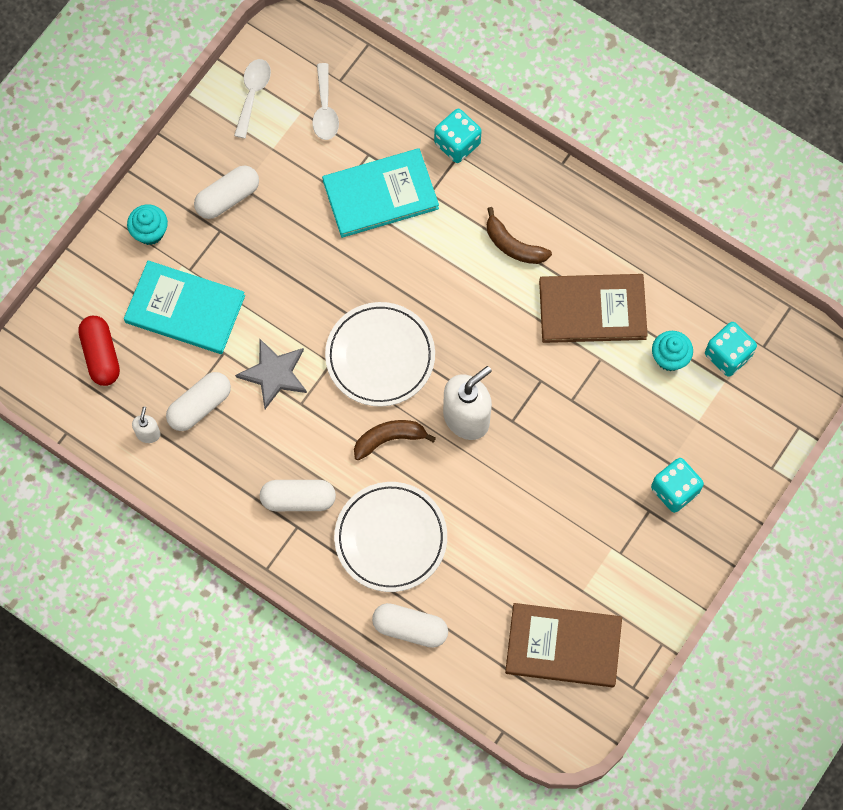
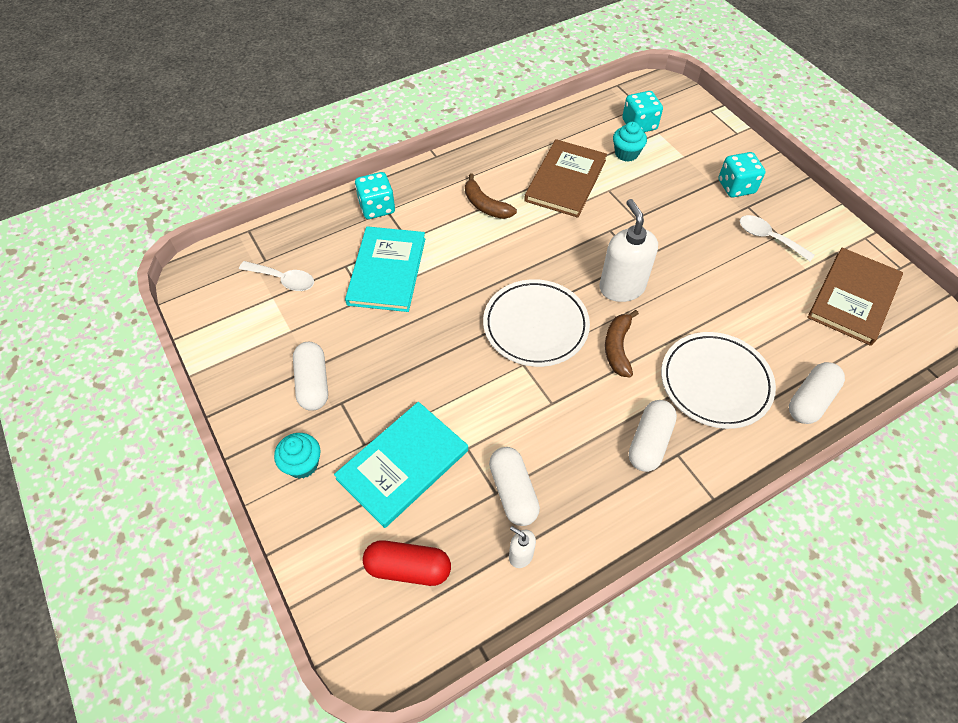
camera: 65 degrees left, 15 degrees down
(253, 94) = (228, 325): white spoon -> white spoon (769, 238)
(274, 374) = (511, 413): grey star -> none
(513, 245) = (485, 205): brown banana -> brown banana turned 75 degrees clockwise

